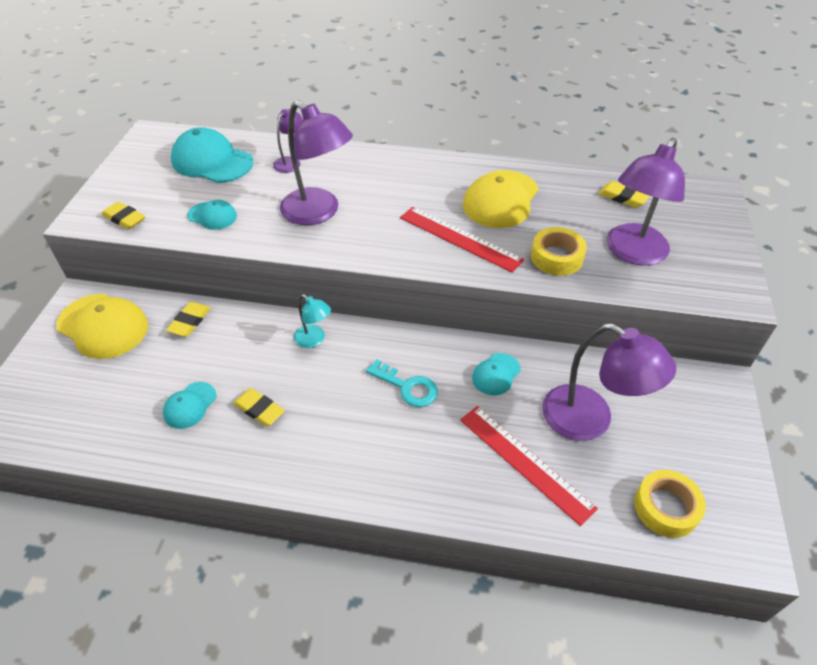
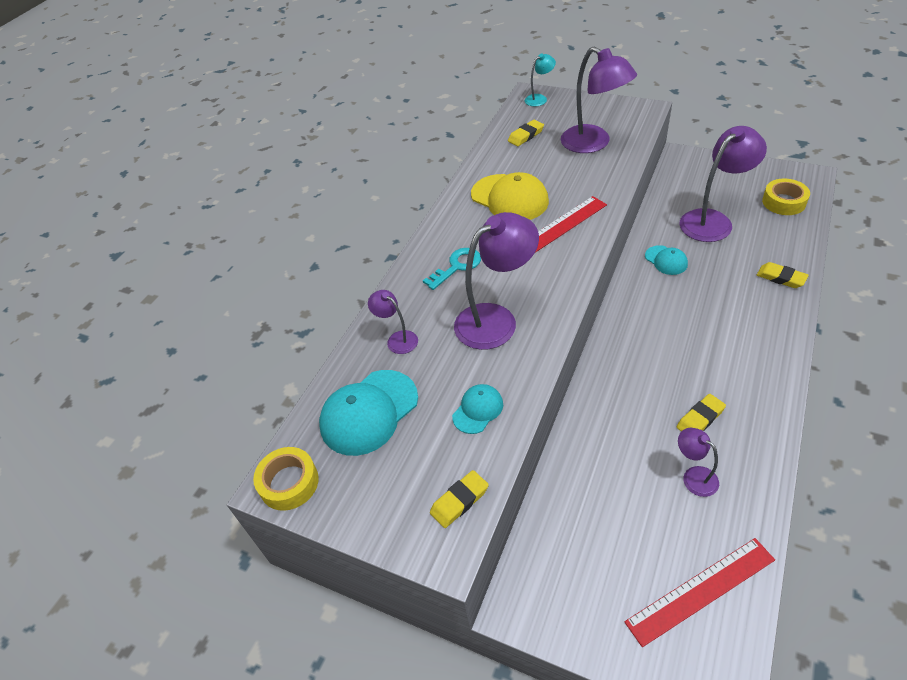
camera: 70 degrees left, 0 degrees up
(103, 326) = (570, 571): yellow cap -> none
(190, 321) = (576, 479): yellow eraser -> yellow eraser (781, 278)
(190, 405) = (694, 476): turquoise cap -> purple lamp
(314, 340) = (615, 373): turquoise lamp -> turquoise lamp (539, 98)
(407, 387) = (677, 314): turquoise key -> turquoise key (457, 266)
(525, 462) = (751, 258): red ruler -> red ruler (700, 590)
(556, 257) = (592, 180): yellow tape -> yellow tape (289, 483)

